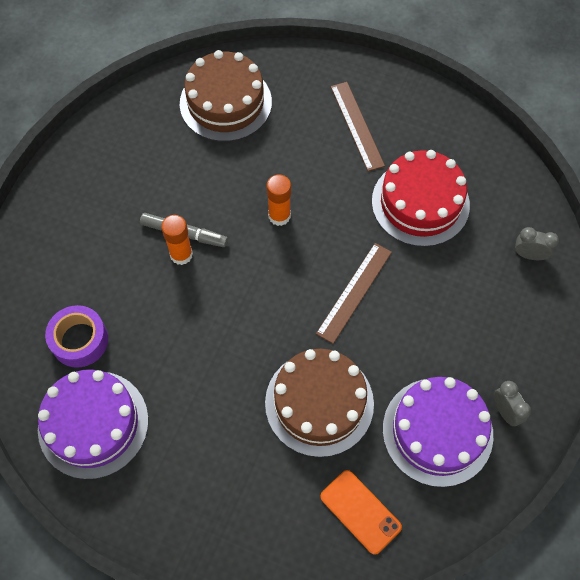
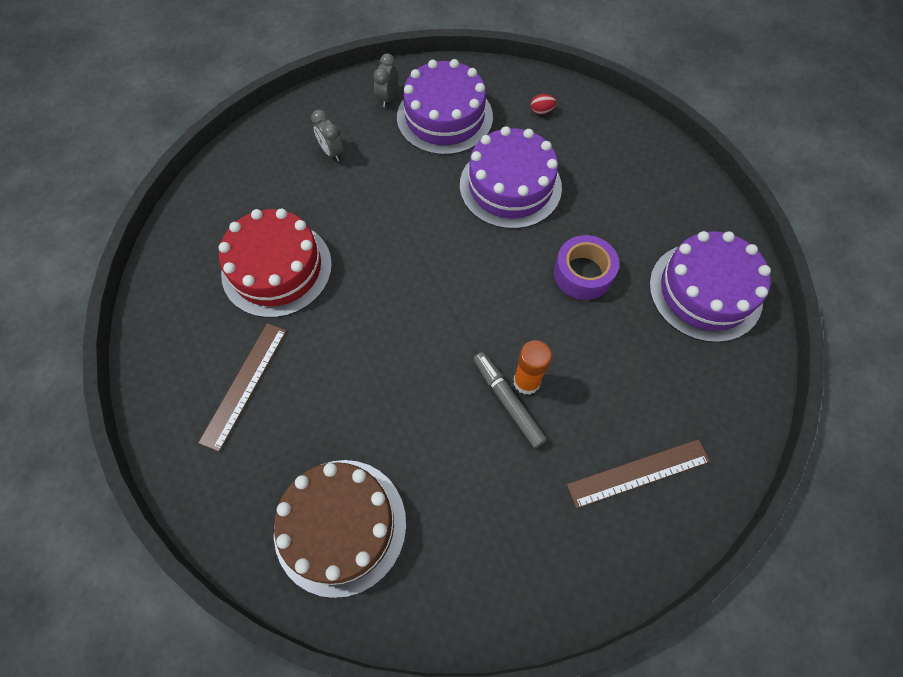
camera: 140 degrees left, 0 degrees up
(80, 340) = (678, 369): purple tape -> purple tape (583, 273)
(279, 216) = (405, 350): orange glue stick -> none
(319, 403) = (510, 186): brown cake -> purple cake
(354, 292) = (407, 240): brown ruler -> brown ruler (638, 473)
(360, 511) = (541, 111): orange phone -> red egg
(529, 255) = (248, 170): grey clock -> grey clock (332, 152)

